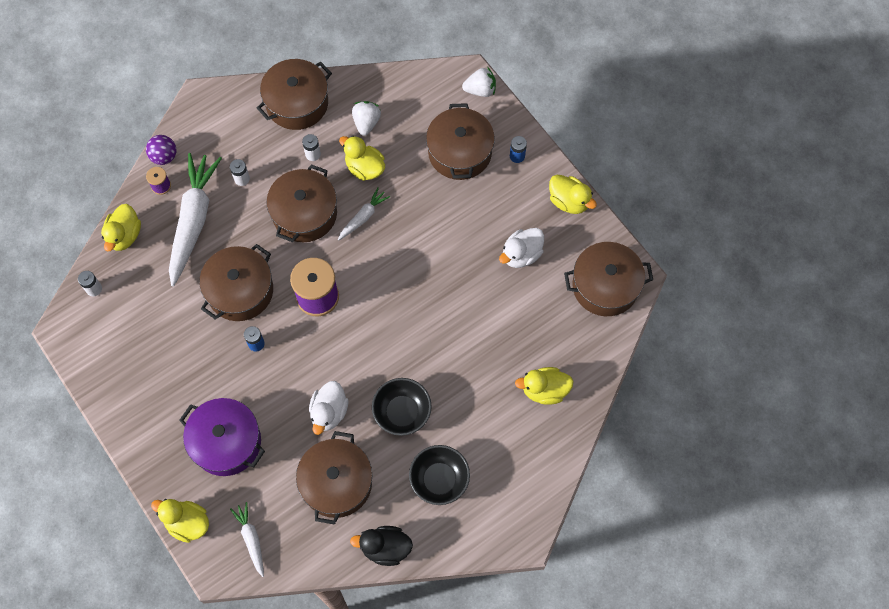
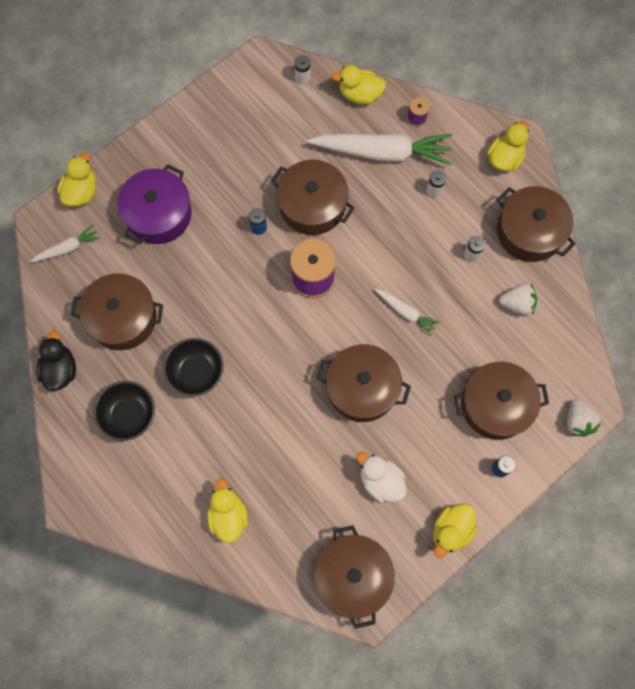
camera: 85 degrees right, 5 degrees up
(164, 156) = (449, 116): purple ball -> none
(304, 213) = (403, 255): brown pot -> brown pot (362, 388)
(329, 412) = (193, 303): white duck -> none
(364, 168) = (463, 308): yellow duck -> yellow duck (504, 158)

